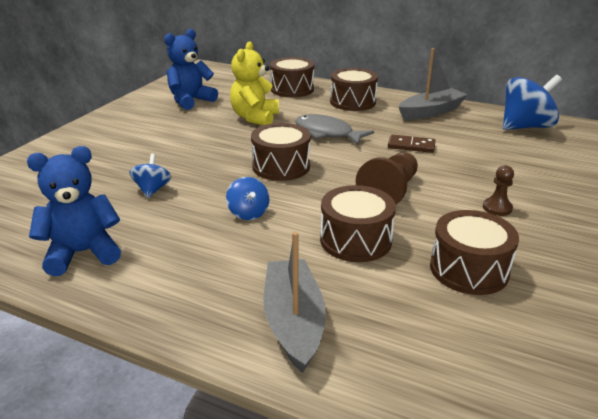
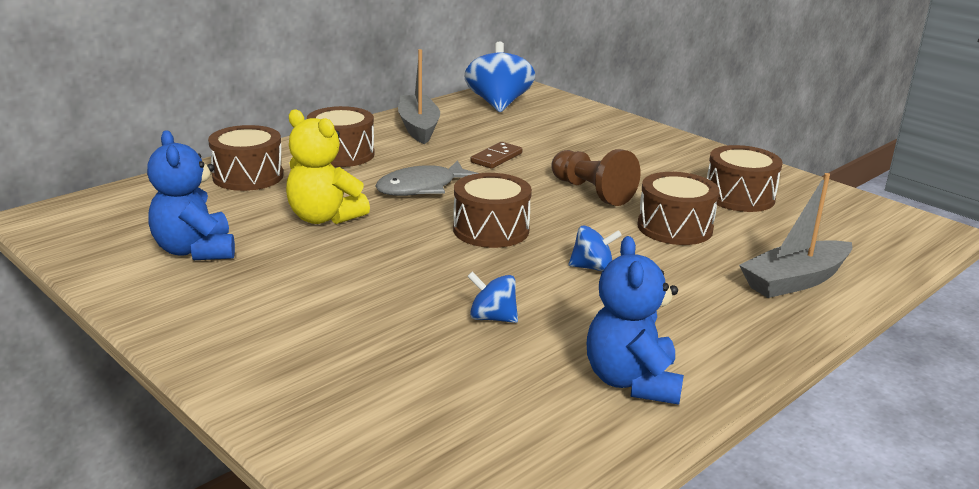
camera: 70 degrees left, 5 degrees down
(293, 322) = (794, 281): grey boat -> grey boat turned 45 degrees counterclockwise
(497, 208) = (648, 160): brown pawn -> none

